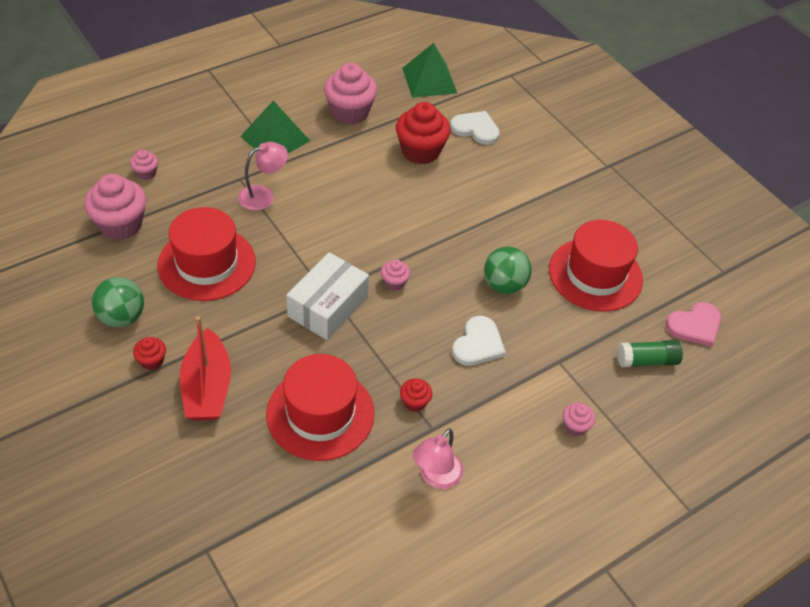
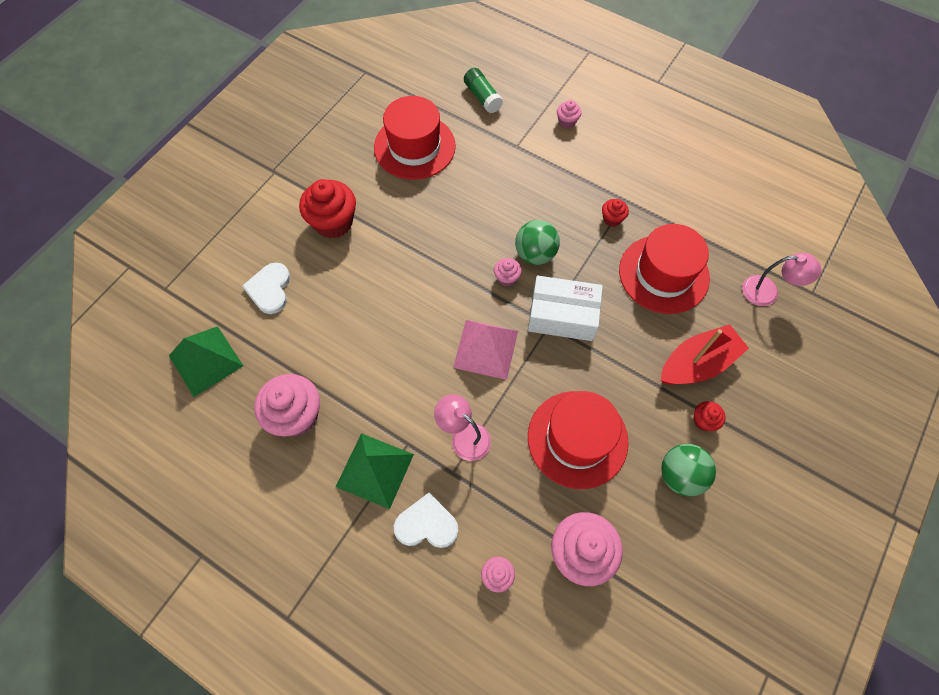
camera: 110 degrees left, 15 degrees up
(331, 239) = (486, 349): none -> pink pyramid
(420, 151) = (327, 324): red cupcake -> red cupcake (333, 222)
(436, 477) = (661, 184): pink lamp -> pink lamp (768, 292)
(478, 344) = (532, 199): white heart -> white heart (426, 524)
(504, 285) = (462, 201): green ball -> green ball (535, 254)
(695, 325) = (431, 78): pink heart -> none

